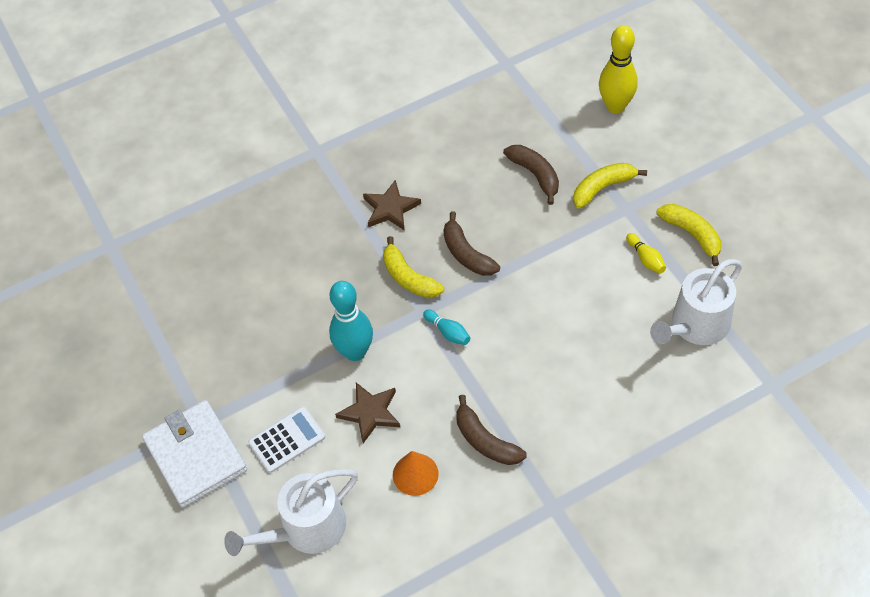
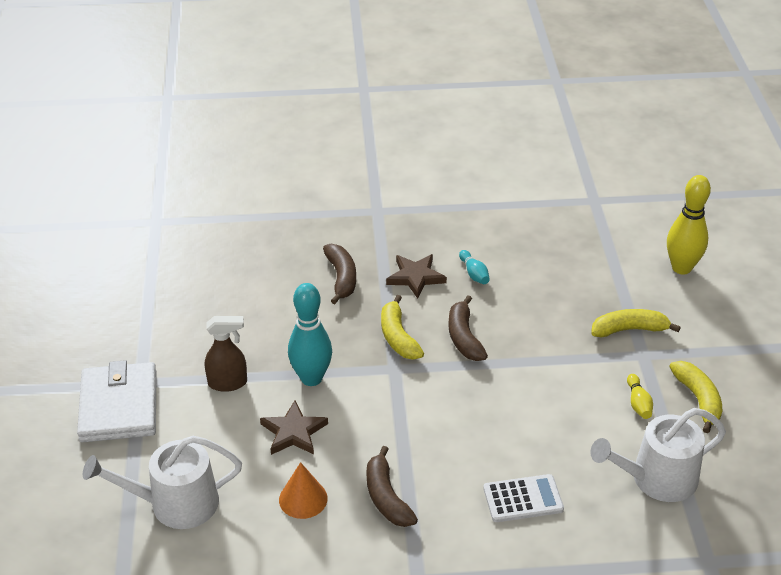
camera: 20 degrees right, 15 degrees down
(282, 389) = (228, 383): none -> brown spray bottle
(287, 440) = (205, 425): white calculator -> white calculator (523, 499)
(448, 332) = (407, 394): turquoise bowling pin -> turquoise bowling pin (474, 274)
(535, 175) = (569, 297): brown banana -> brown banana (341, 278)

